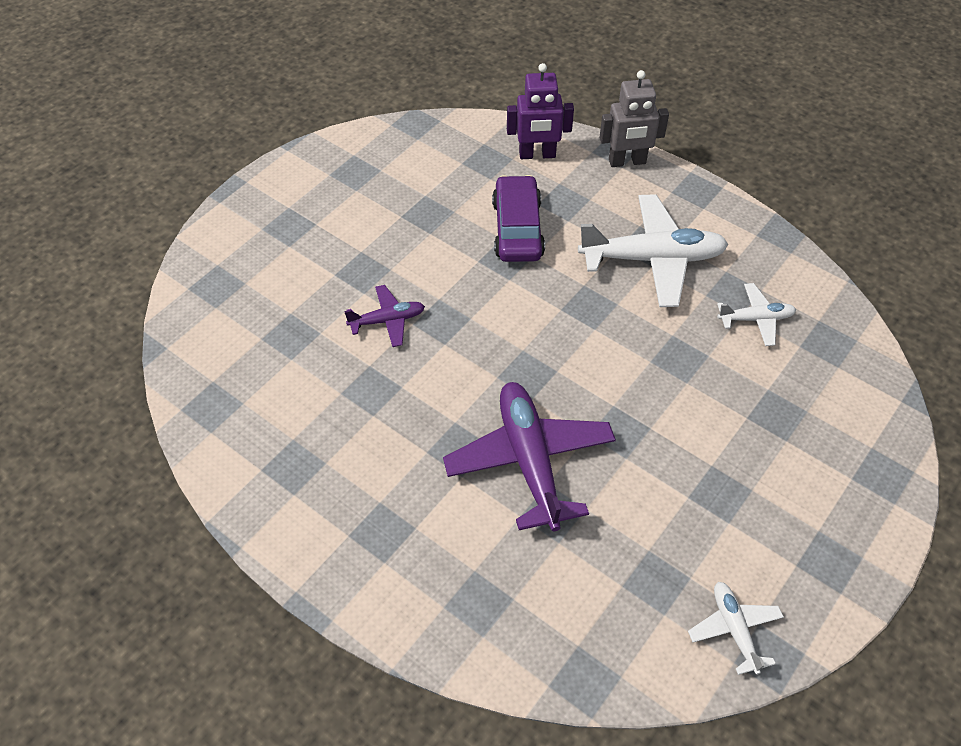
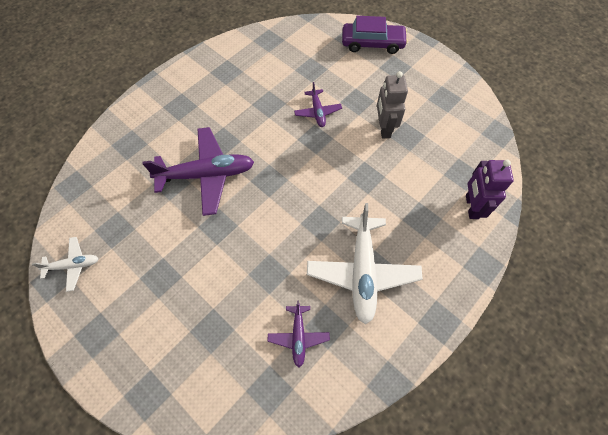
camera: 95 degrees right, 10 degrees up
(517, 229) = (393, 186): purple car -> purple car (372, 43)
(627, 162) = (469, 271): grey robot -> grey robot (384, 128)
(756, 319) = (298, 336): white plane -> purple plane

